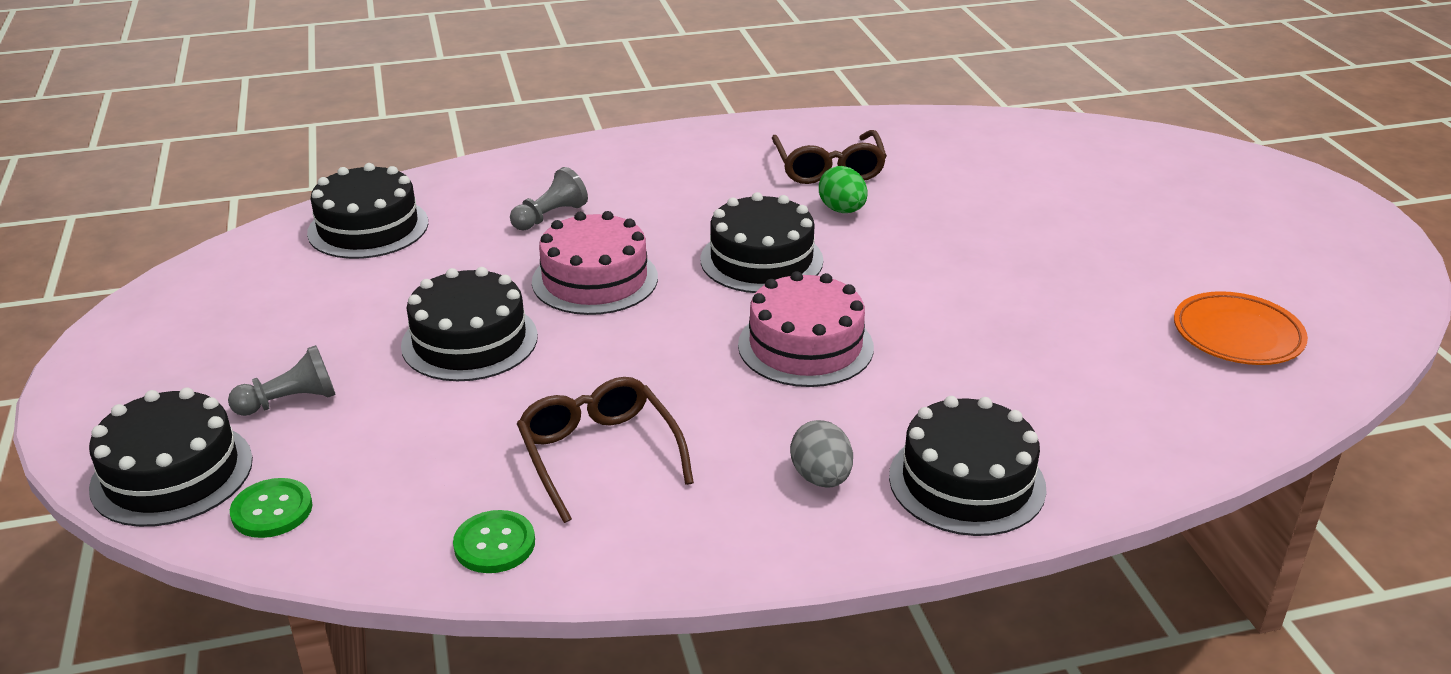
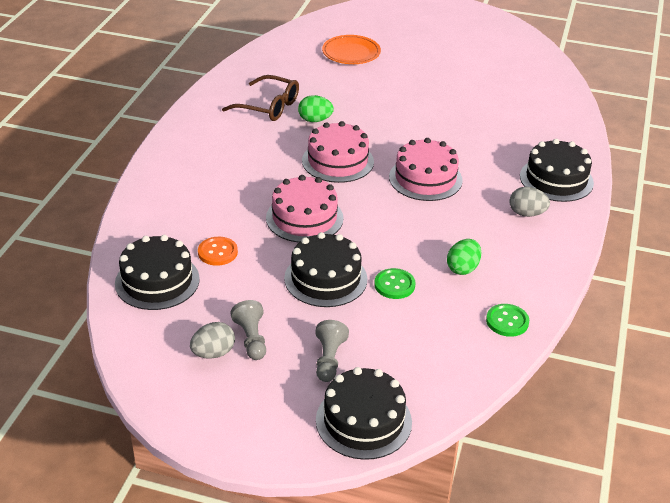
camera: 60 degrees left, 5 degrees up
(252, 311) = (213, 353): none -> grey egg
(272, 510) = (427, 389): green button -> green button (394, 285)
(459, 245) = (217, 252): none -> orange button
(550, 216) = (219, 210): grey pawn -> grey pawn (251, 339)
(599, 455) = (462, 268): brown glasses -> green egg
(761, 260) = (337, 161): black cake -> pink cake
(1237, 335) = (511, 75): orange plate -> orange plate (351, 53)

